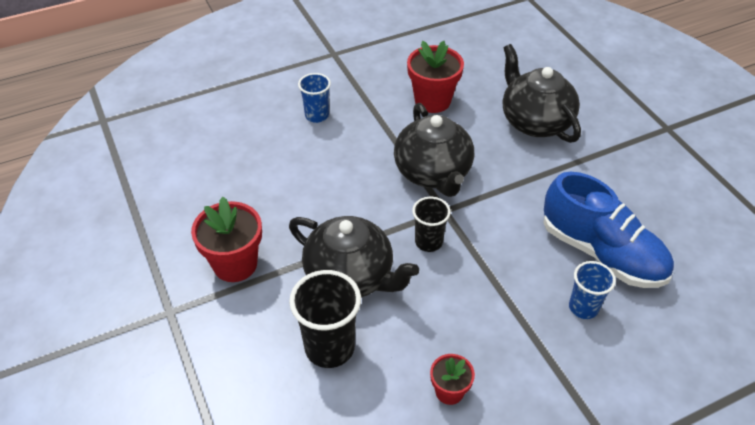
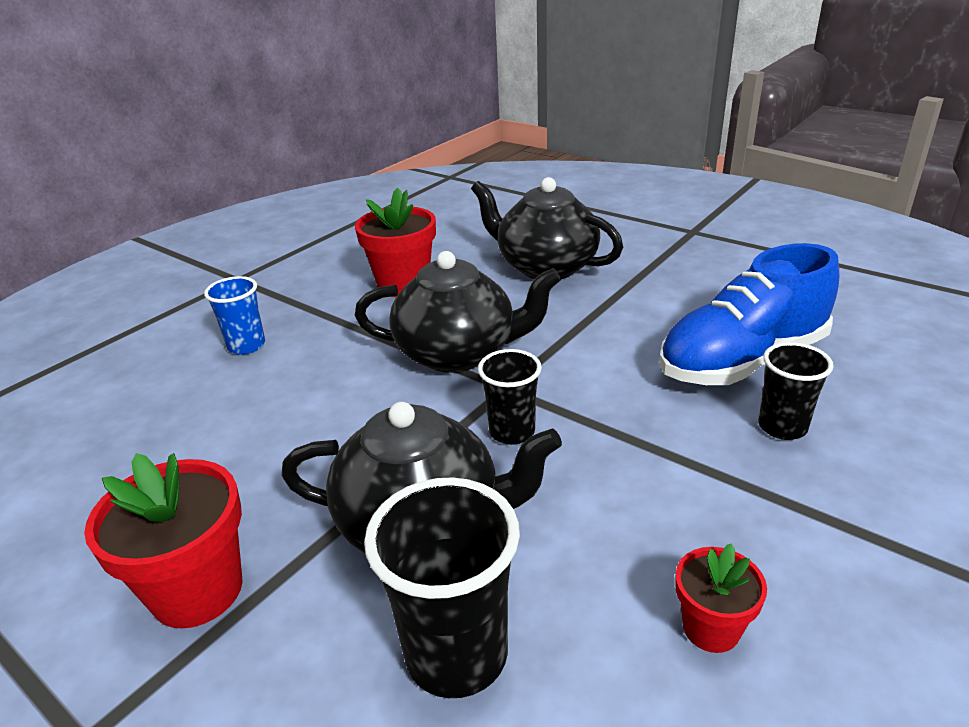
camera: 25 degrees left, 15 degrees down
(433, 173) = (458, 353): black teapot -> black teapot turned 45 degrees counterclockwise
(583, 307) = (782, 427): blue cup -> black cup
(601, 252) = (742, 360): blue shoe -> blue shoe turned 135 degrees clockwise

